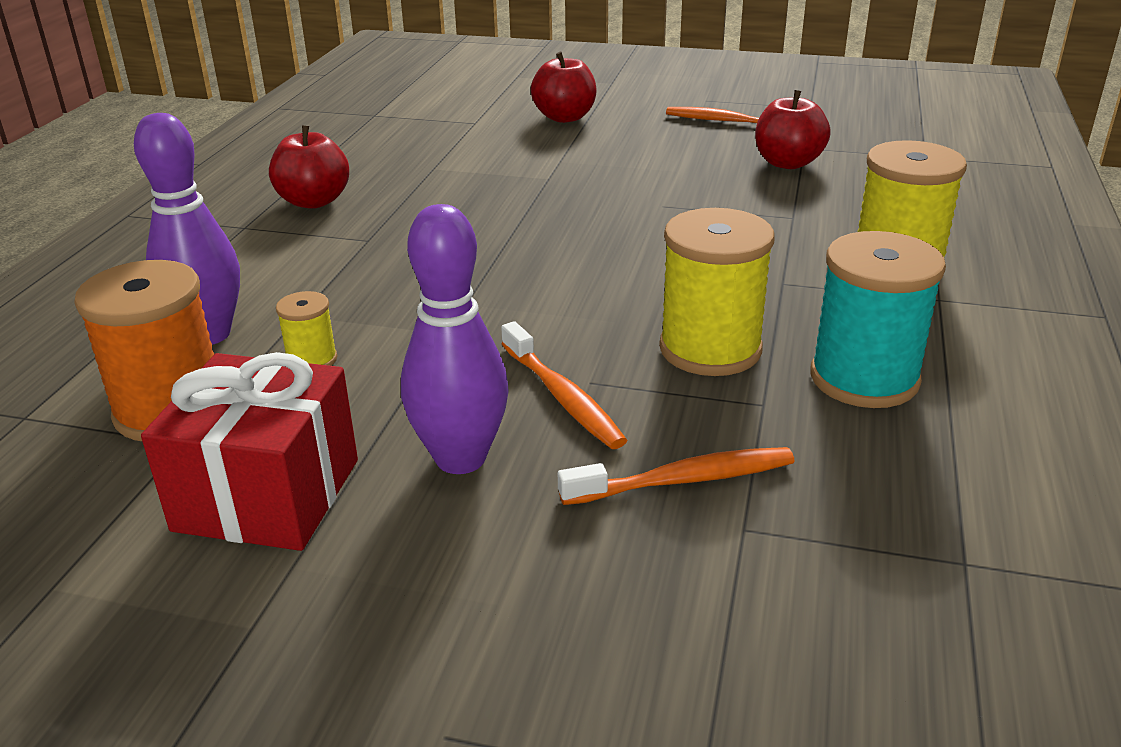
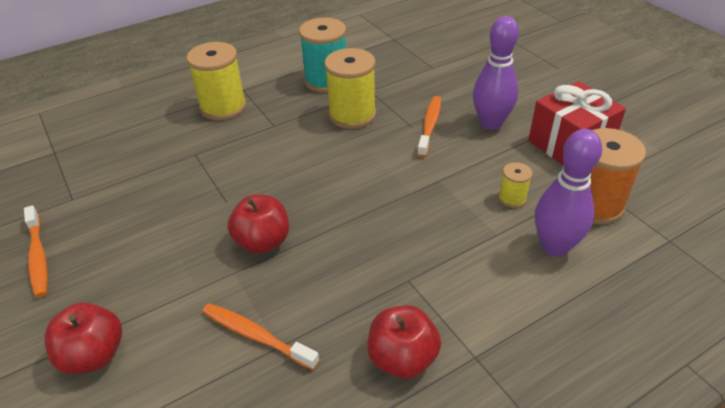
camera: 135 degrees left, 10 degrees up
(684, 480) = (430, 84): orange toothbrush -> orange toothbrush (256, 336)
(787, 163) = (110, 191): red apple -> red apple (263, 241)

